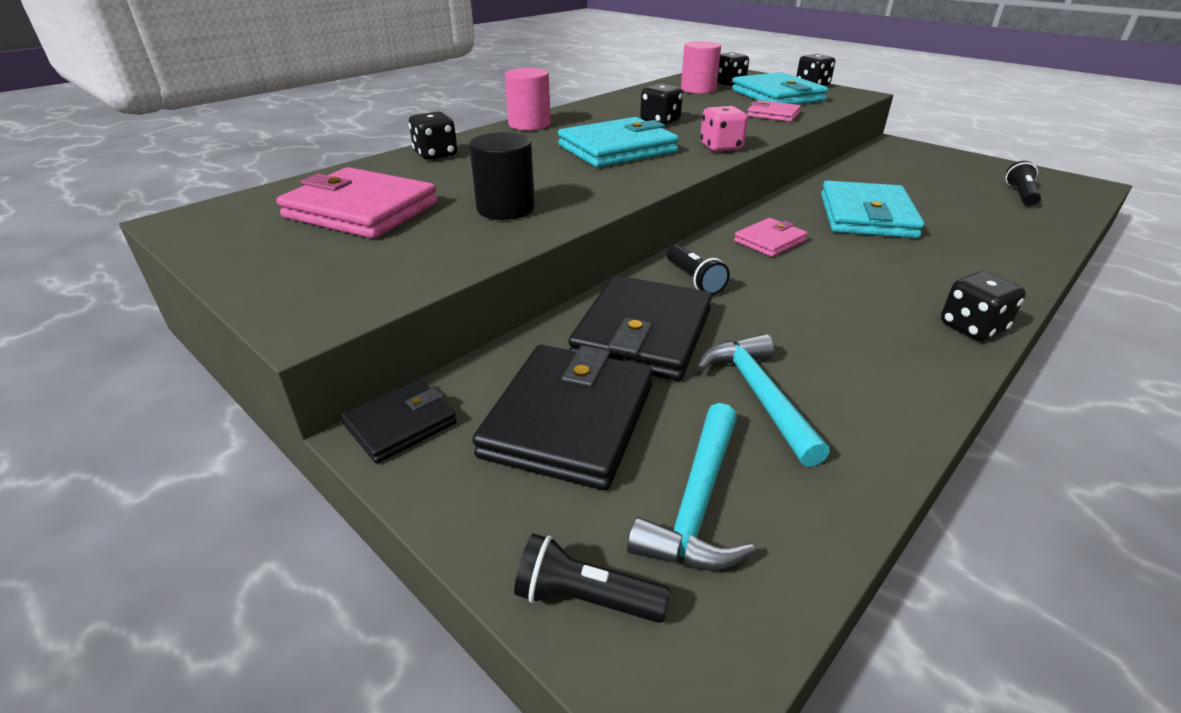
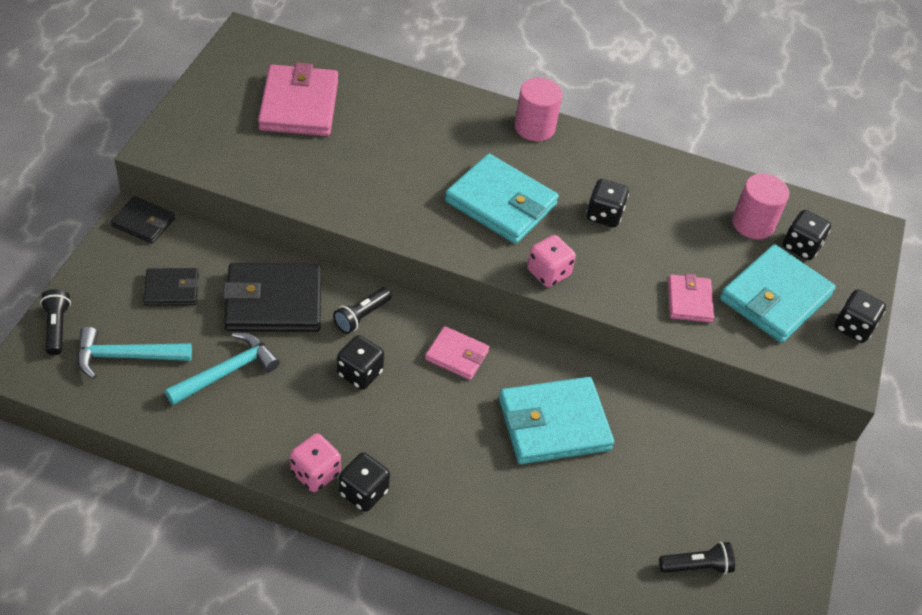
camera: 60 degrees right, 15 degrees up
(436, 155) = (422, 99): black dice -> black dice (360, 373)
(505, 209) = (337, 174): black cylinder -> none
(569, 420) = (172, 289): black wallet -> black wallet, size x0.55
(946, 355) = (315, 473): none -> pink dice

